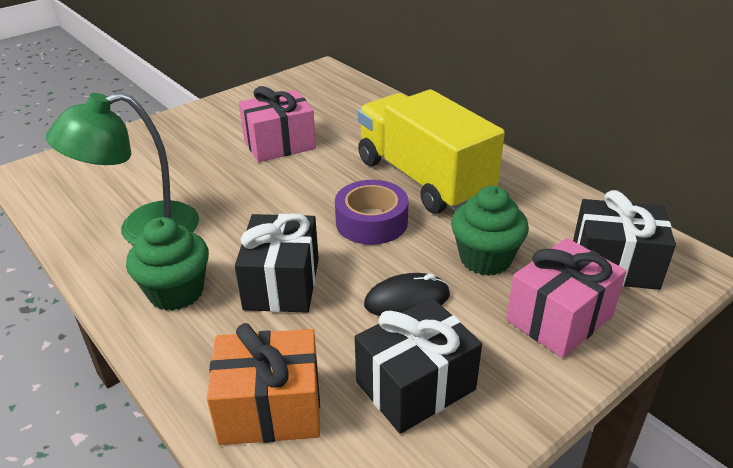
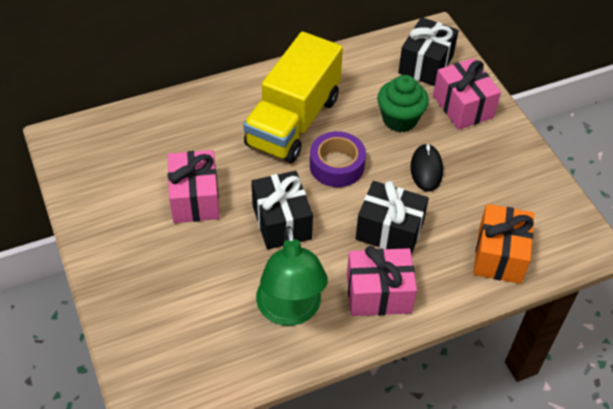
camera: 75 degrees left, 15 degrees up
(176, 292) = (378, 293): green cupcake -> pink gift
(415, 386) = (498, 185): black gift -> black gift (281, 222)
(423, 179) = (293, 121): yellow truck -> yellow truck turned 45 degrees counterclockwise

